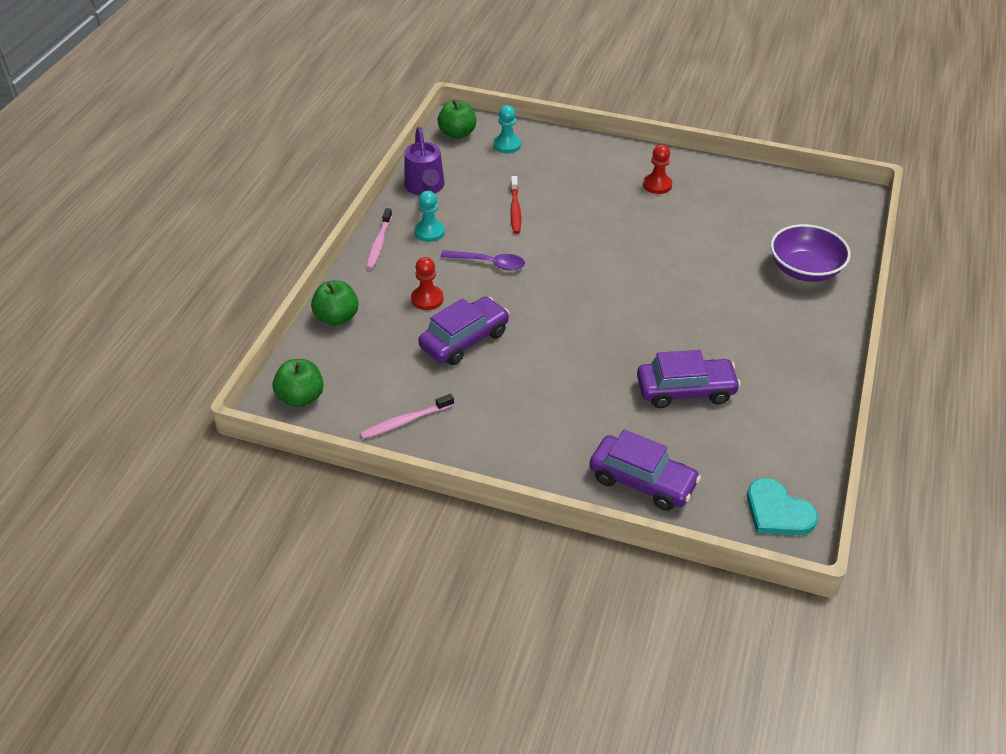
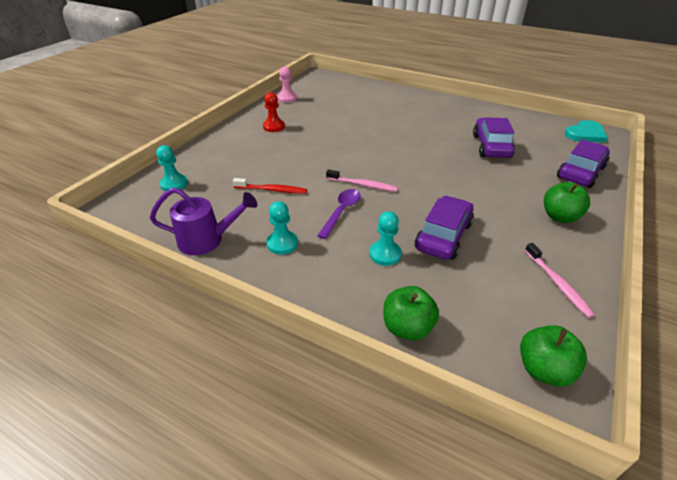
camera: 80 degrees left, 5 degrees down
(379, 244) = (287, 283): pink toothbrush -> pink toothbrush (363, 185)
(427, 299) = (385, 254): red pawn -> turquoise pawn
(457, 133) = (131, 210): green apple -> green apple (559, 217)
(464, 340) = (443, 236): purple car -> purple car turned 60 degrees clockwise
(748, 181) = (287, 98): none -> pink pawn
(805, 270) = (380, 96): purple bowl -> none

